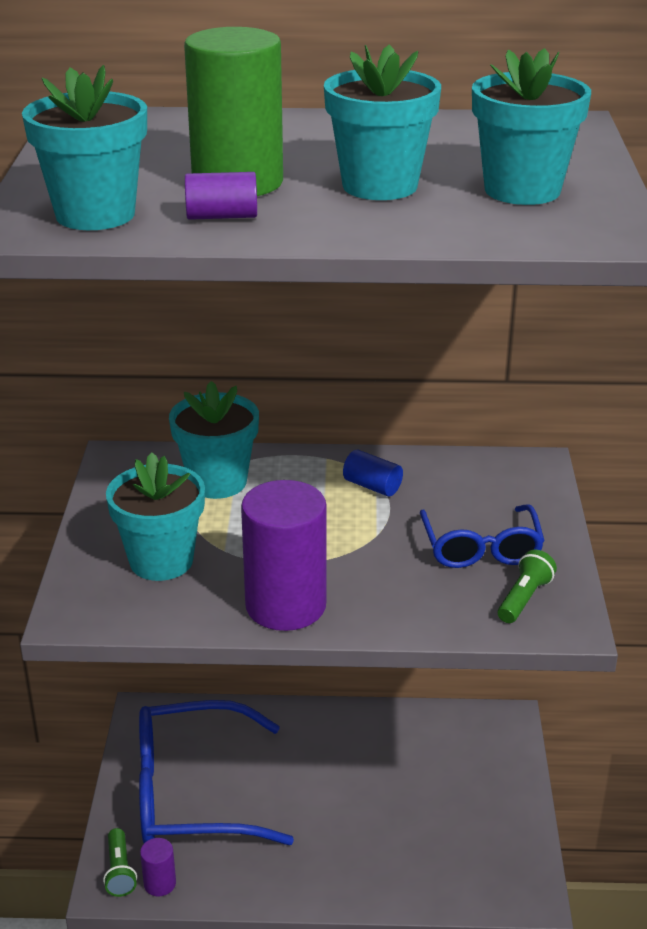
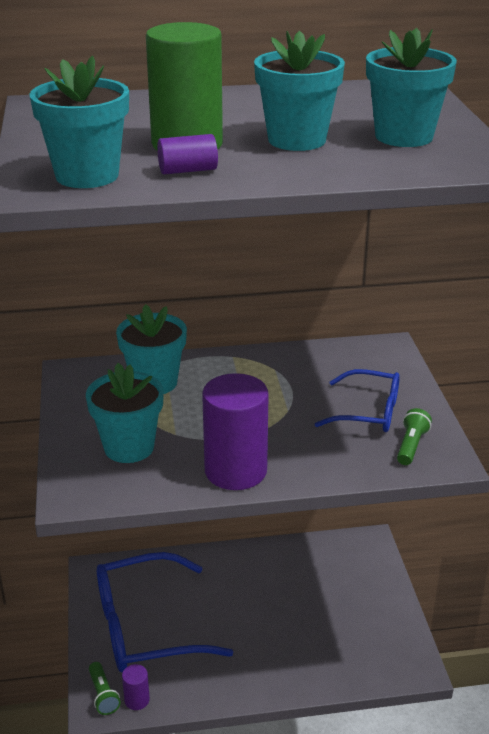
camera: 10 degrees left, 0 degrees up
(372, 486) = (274, 374): blue cylinder -> none
(481, 548) = (368, 412): blue glasses -> blue glasses turned 60 degrees counterclockwise

